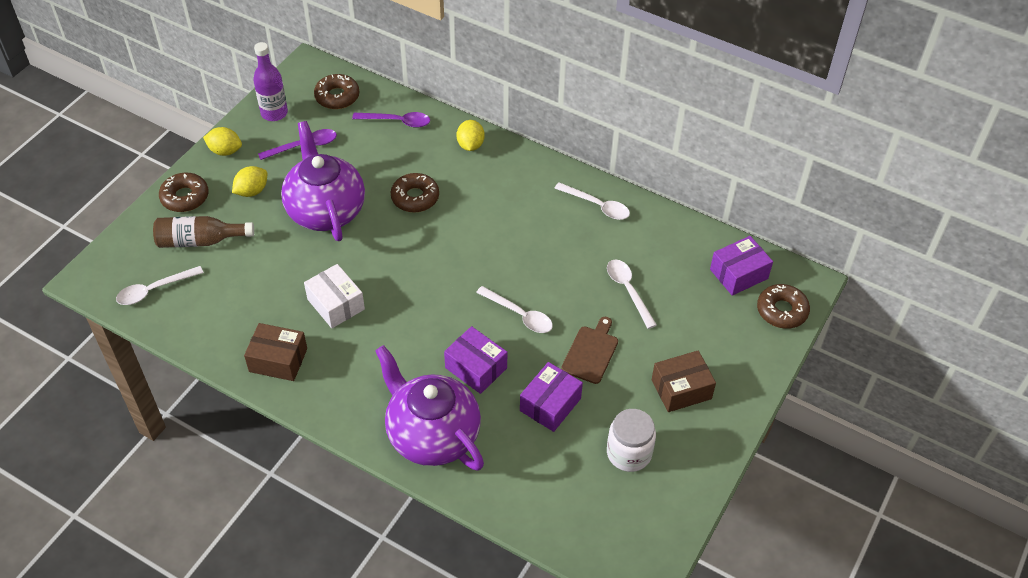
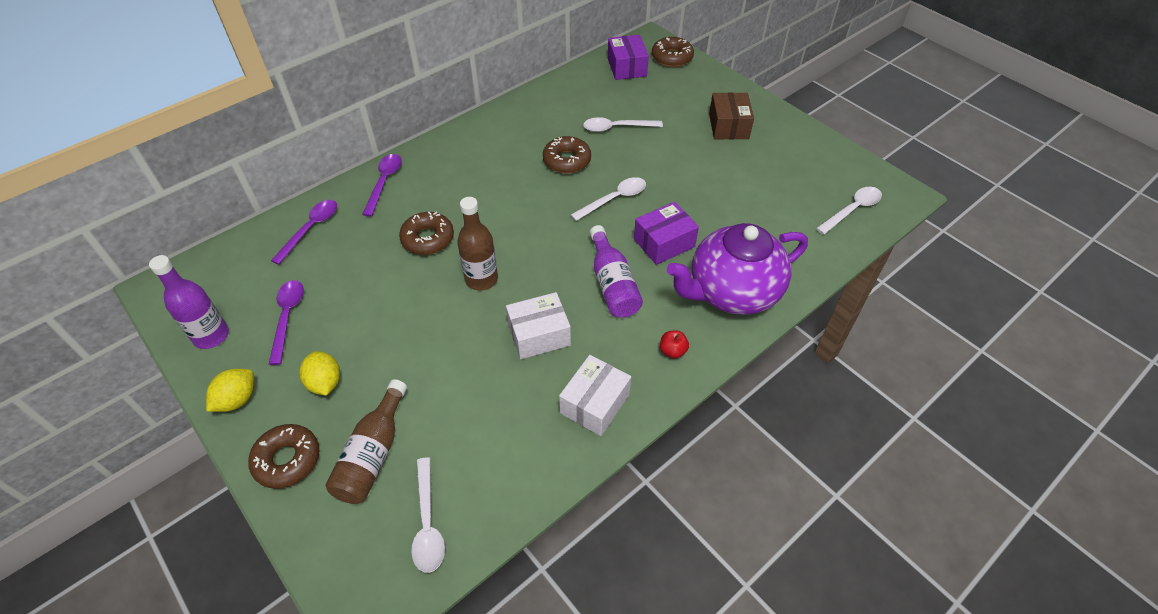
camera: 70 degrees left, 0 degrees up
(278, 360) = (594, 403): brown box -> white box
(326, 210) = (400, 317): purple teapot -> none
(337, 96) = (232, 271): brown donut -> brown donut (567, 160)
(347, 402) = (672, 351): none -> red apple
(382, 248) = (481, 279): none -> brown bottle
(409, 340) = (612, 284): none -> purple bottle
(470, 145) = (384, 182): yellow lemon -> purple spoon
(550, 404) = (721, 204): purple box -> none
(591, 352) = (673, 165): brown cutting board -> none
(597, 206) = (513, 121): white spoon -> white spoon (852, 210)
(629, 453) = (783, 170): white jar -> none

